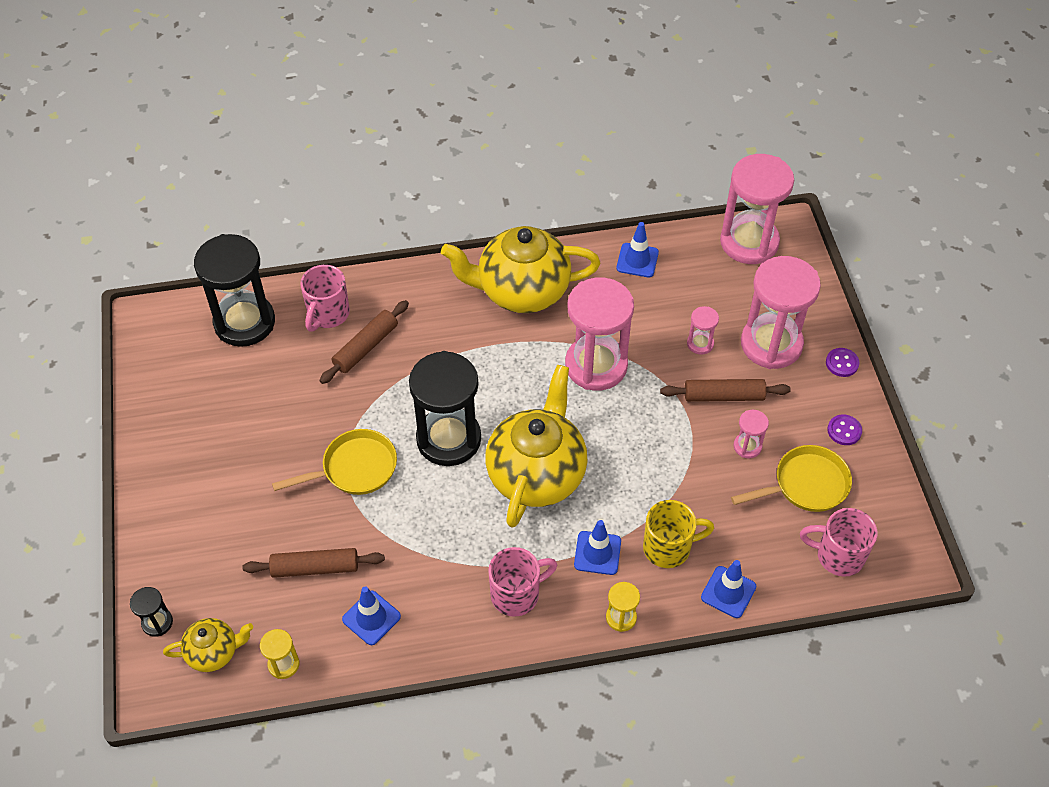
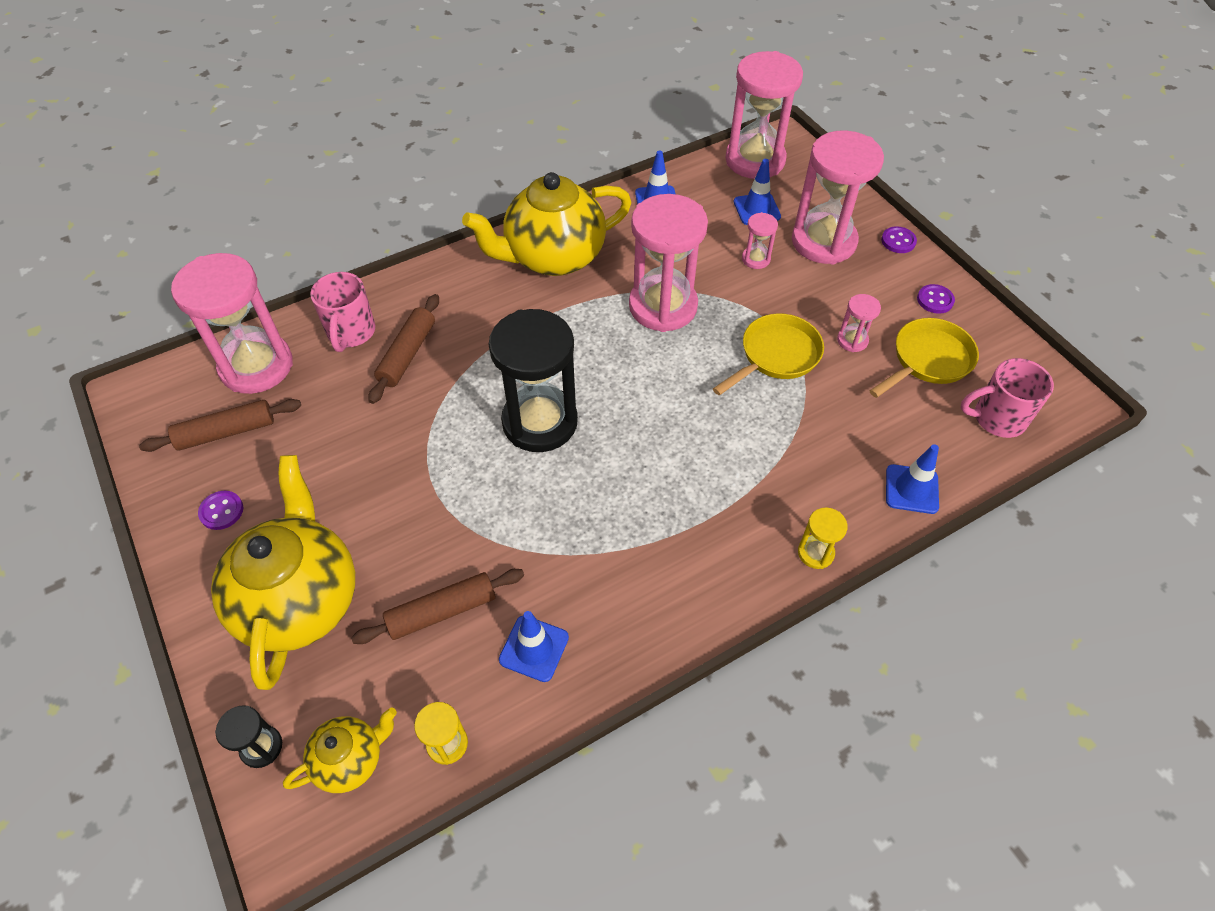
camera: 20 degrees left, 0 degrees up
(182, 437) = (221, 511): none -> purple button
(244, 322) = (256, 366): black hourglass -> pink hourglass
(354, 468) = (445, 484): yellow pan -> yellow pan (776, 356)
(517, 594) = (690, 565): pink mug -> none
(537, 474) = (652, 430): yellow teapot -> yellow teapot (300, 600)
(597, 553) = (756, 492): blue traffic cone -> blue traffic cone (756, 209)
(669, 547) = (827, 463): yellow mug -> none
(723, 396) = (804, 300): brown rolling pin -> brown rolling pin (226, 432)

